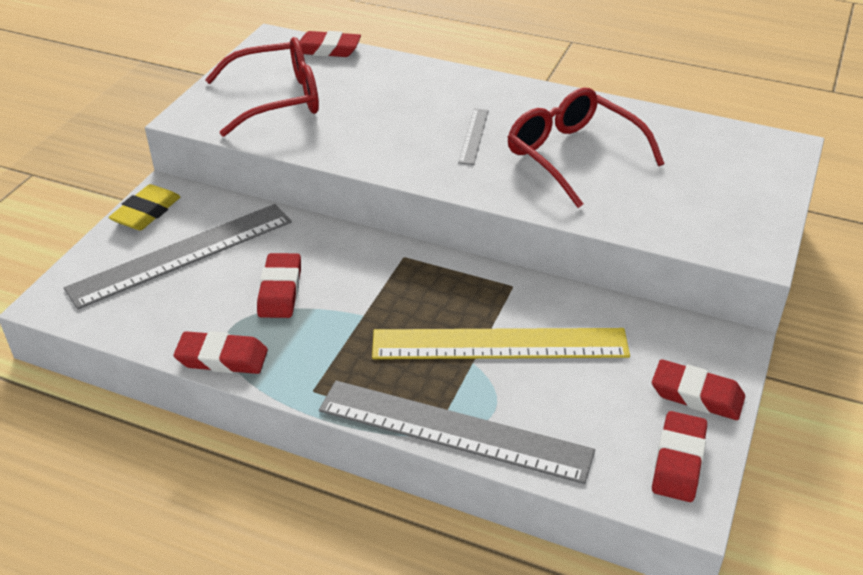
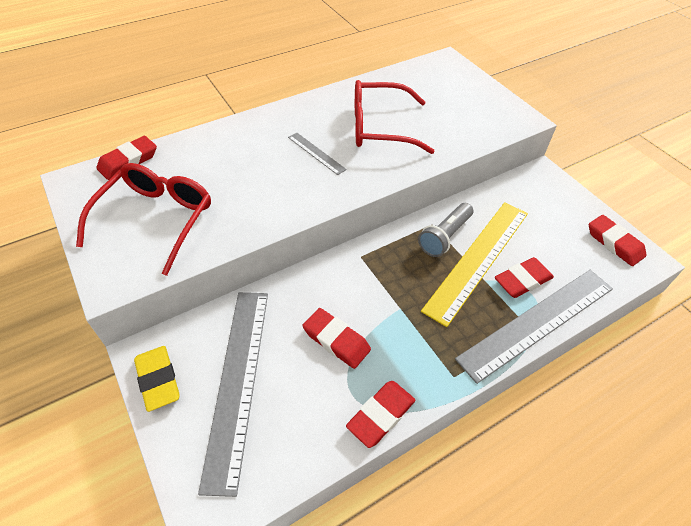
camera: 55 degrees left, 10 degrees up
(504, 304) = (445, 237): none -> grey flashlight
(697, 395) = (571, 208): red eraser -> red eraser (522, 280)

